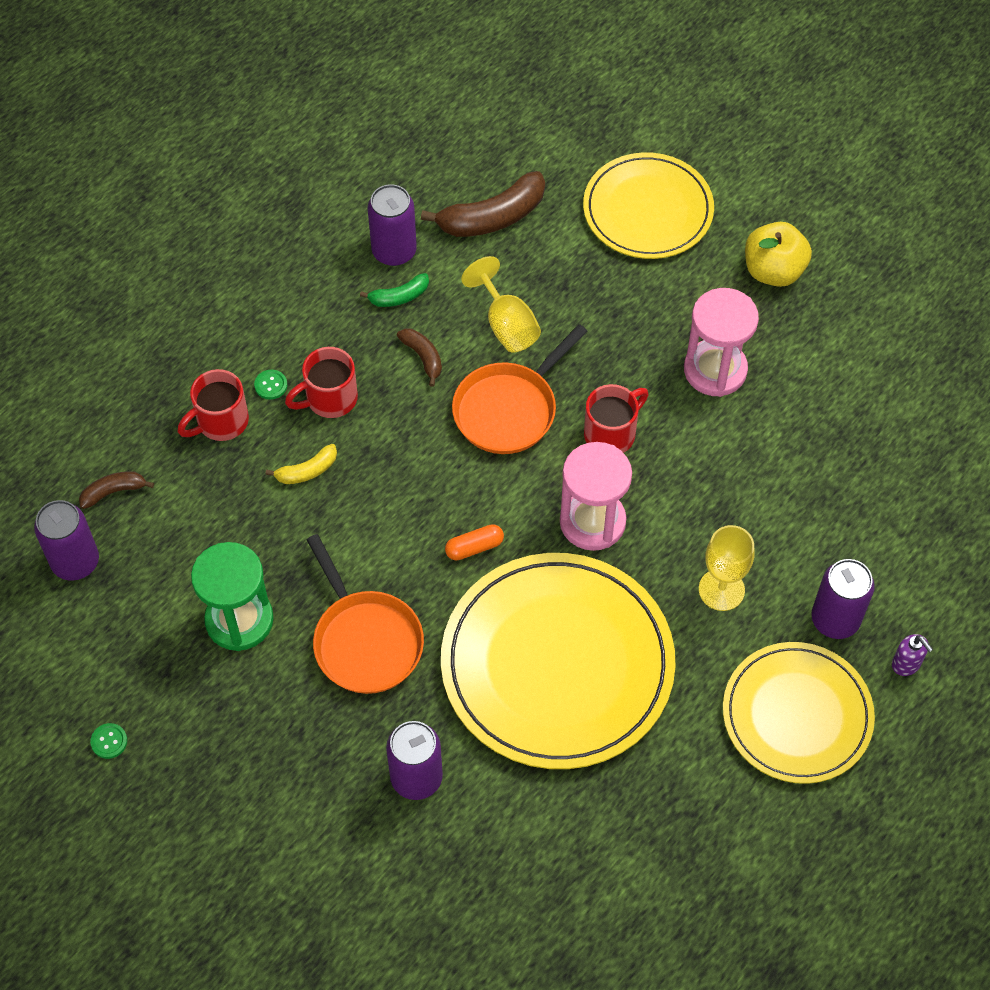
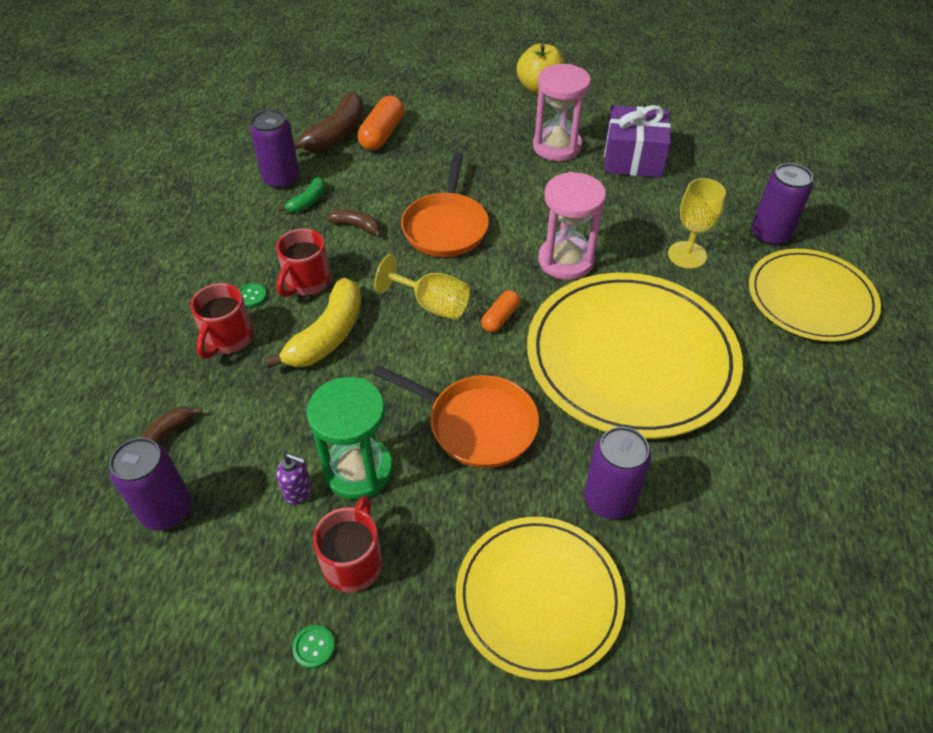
camera: 35 degrees left, 10 degrees down
(307, 471) = (327, 336): yellow banana -> yellow banana, size x1.89
(506, 325) = (399, 183): yellow goblet -> yellow goblet (432, 305)
(540, 244) = (382, 134): none -> orange capsule
(611, 433) = (527, 207): red mug -> red mug (353, 562)
(648, 210) = (434, 91): yellow plate -> yellow plate (539, 597)
(785, 435) = (633, 158): none -> purple gift
(906, 664) = (835, 235): purple soap dispenser -> purple soap dispenser (298, 491)

